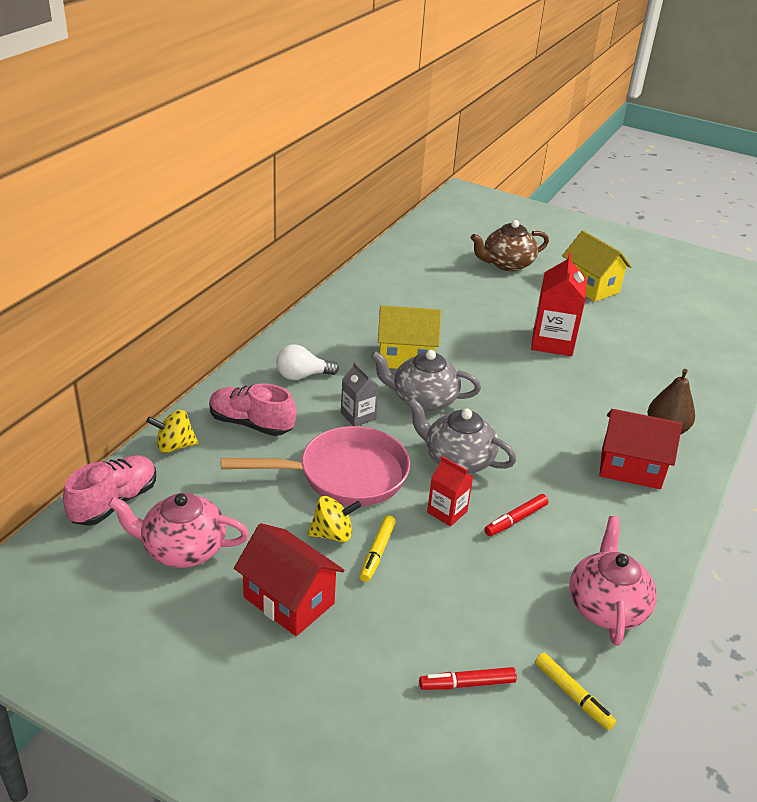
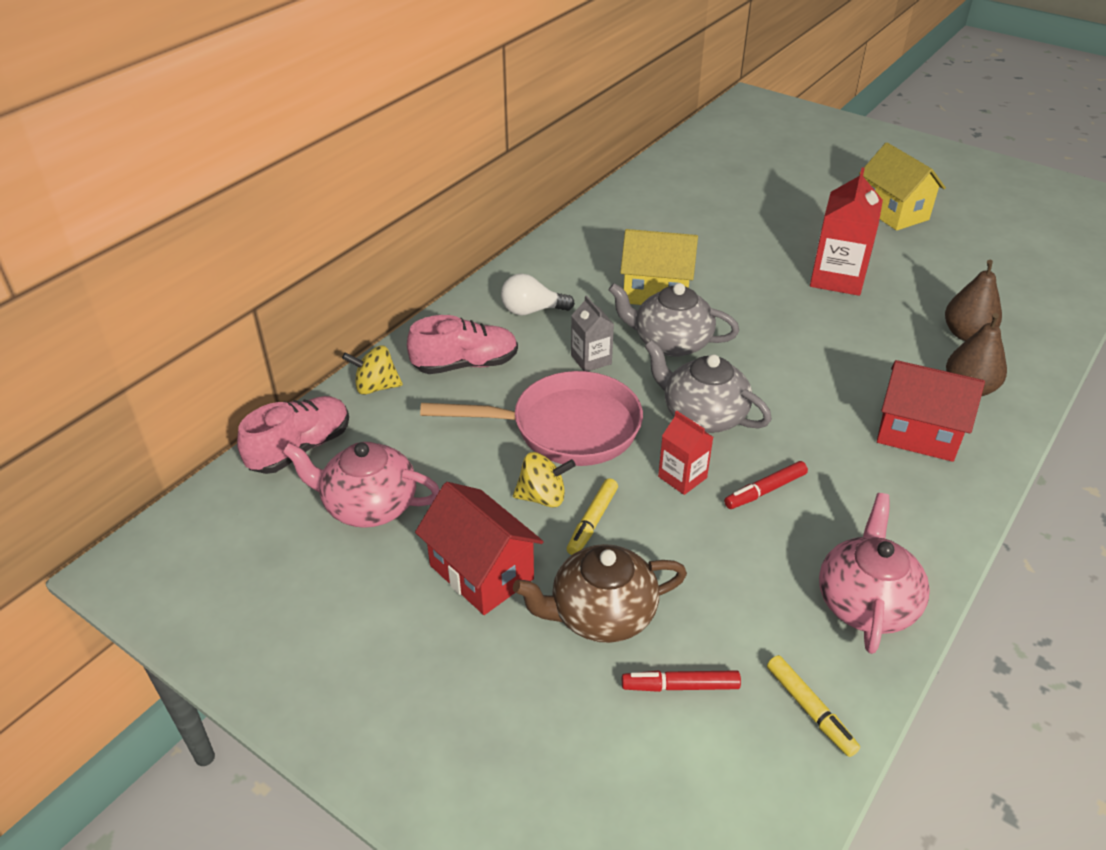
camera: 10 degrees right, 5 degrees up
(251, 424) = (465, 364): pink shoe -> pink shoe turned 135 degrees clockwise
(507, 264) = (792, 184): brown teapot -> brown teapot (601, 614)
(659, 385) = (966, 334): none -> brown pear

